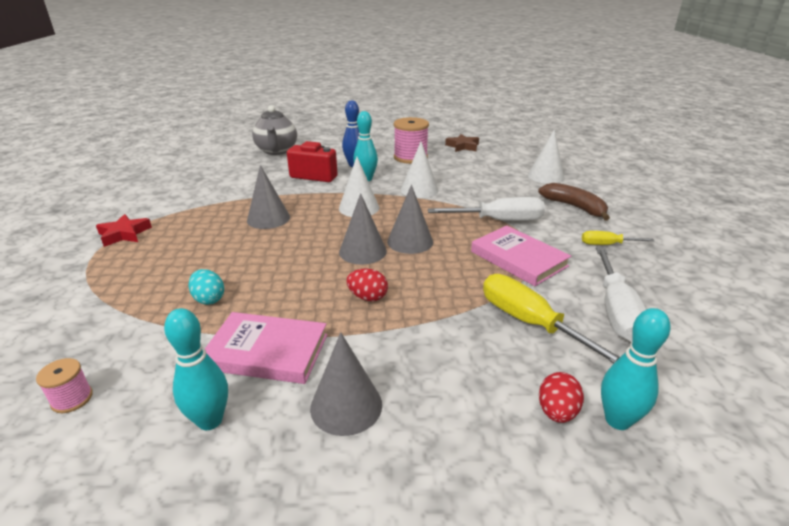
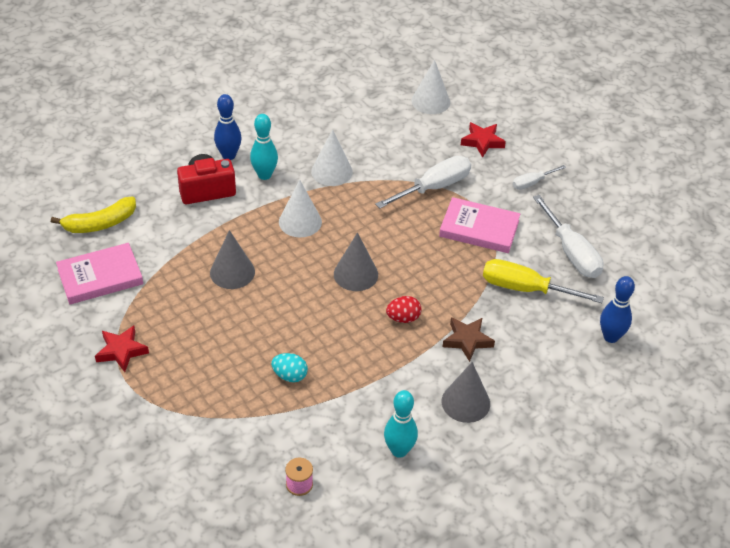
camera: 35 degrees left, 15 degrees up
(226, 171) = (100, 223): none -> yellow banana
(267, 351) = (381, 393): pink book -> pink book (100, 277)
(277, 151) = (113, 164): grey teapot -> none
(410, 157) = (275, 118): pink spool -> none
(410, 241) = (383, 246): grey cone -> none
(462, 146) = (313, 75): brown star -> brown star (467, 340)
(556, 412) = (578, 347): red egg -> none
(574, 207) = (482, 142): brown banana -> red star
(607, 244) = (532, 183): yellow screwdriver -> white screwdriver
(617, 420) = (611, 337): turquoise bowling pin -> blue bowling pin

